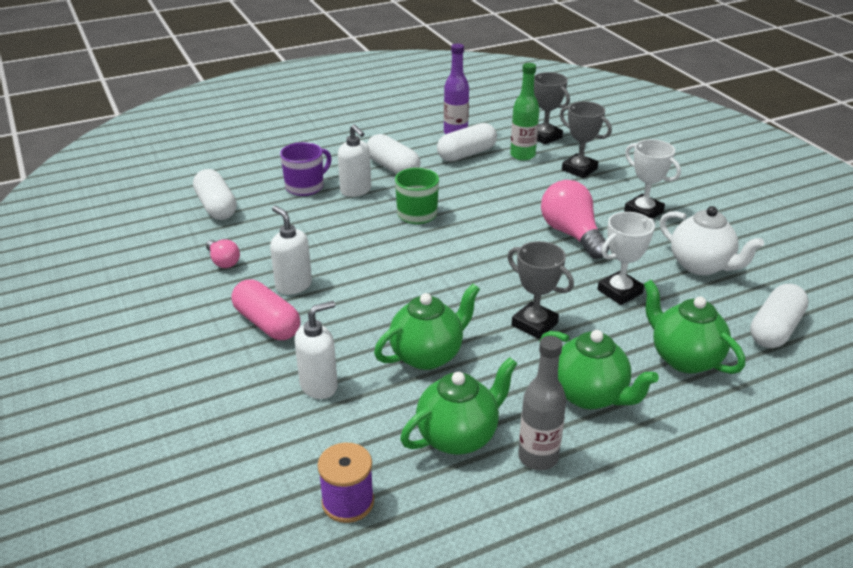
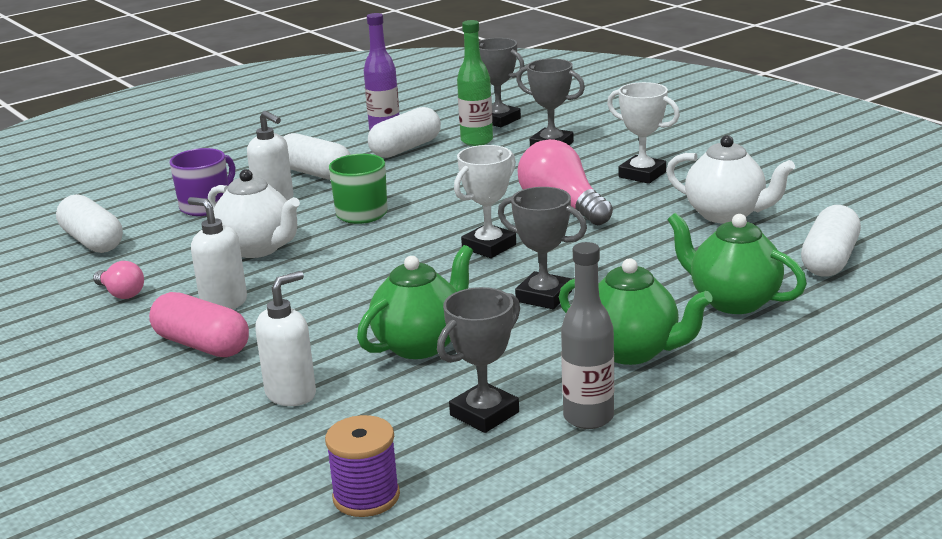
camera: 10 degrees left, 10 degrees down
(332, 235) = (258, 249): none -> white teapot
(458, 436) = (484, 414): green teapot -> grey trophy
(619, 291) = (637, 252): white trophy -> white trophy (489, 246)

